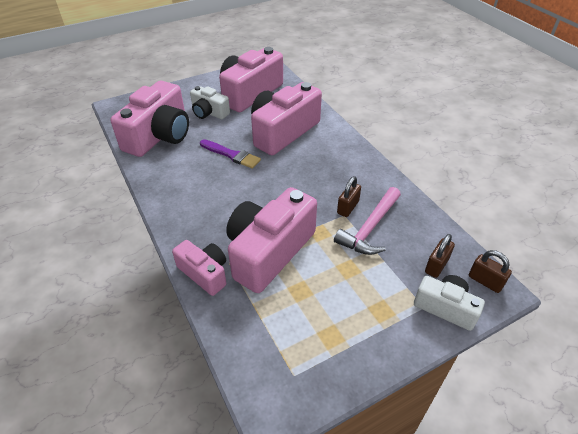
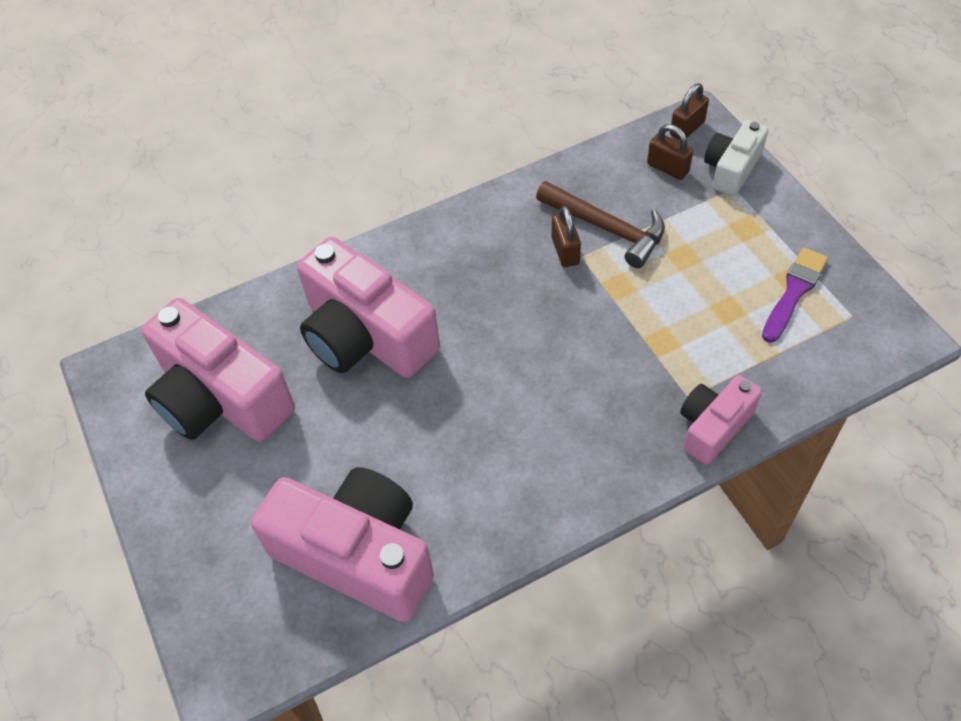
camera: 85 degrees left, 10 degrees up
(209, 112) = (283, 468): white camera -> none
(231, 155) = (430, 414): purple brush -> purple brush (794, 292)
(269, 251) = (662, 347): pink camera -> none
(348, 207) = (565, 251): brown padlock -> brown padlock turned 45 degrees clockwise
(370, 228) = (606, 228): pink hammer -> brown hammer

